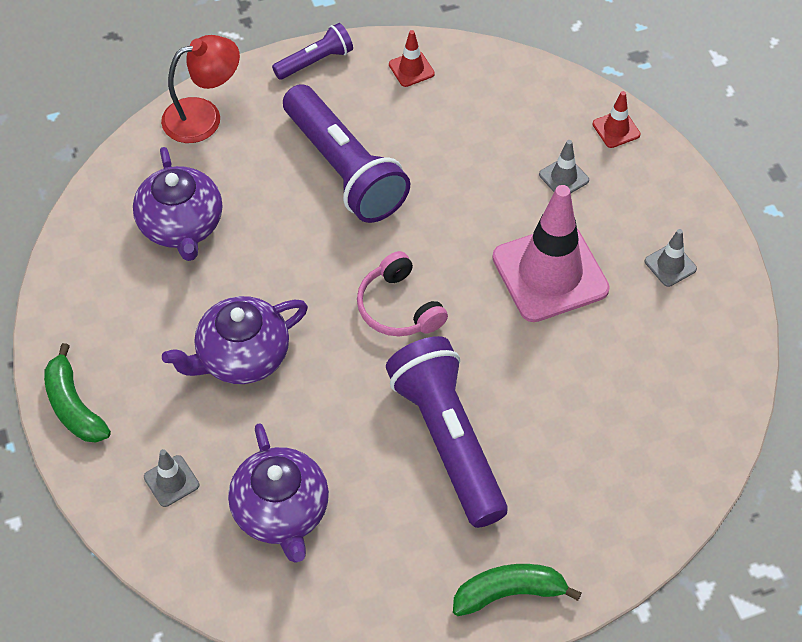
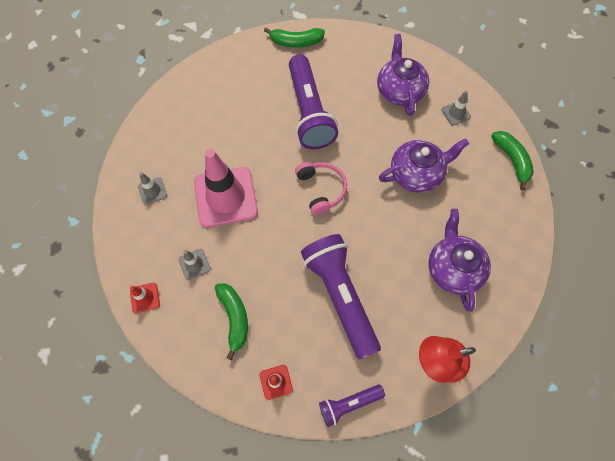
camera: 170 degrees left, 10 degrees up
(484, 124) = (234, 318): none -> green banana

